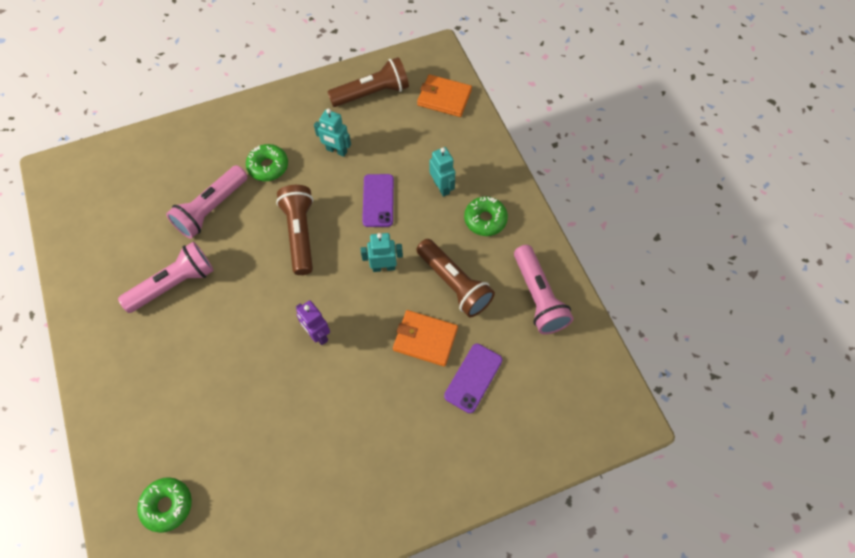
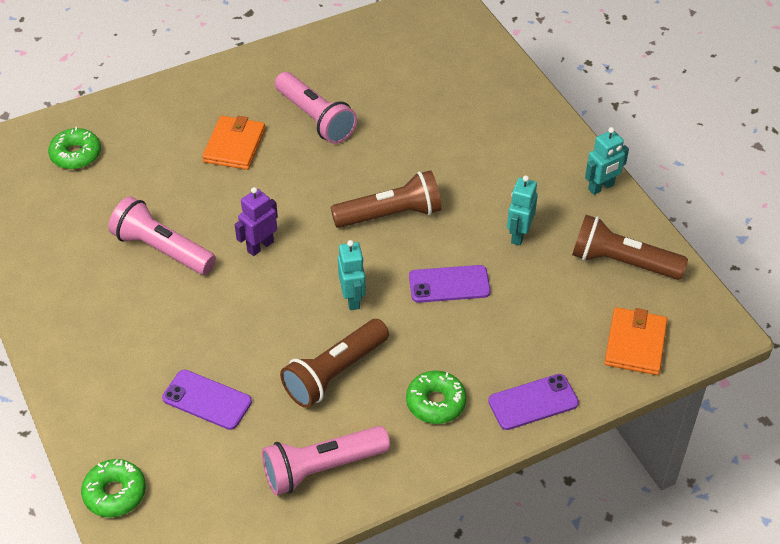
camera: 85 degrees right, 15 degrees down
(211, 209) = (415, 132): pink flashlight -> pink flashlight (162, 249)
(268, 166) = (482, 173): green donut -> green donut (115, 493)
(372, 93) = (622, 262): brown flashlight -> brown flashlight turned 135 degrees clockwise
(425, 339) = (257, 348): orange wallet -> orange wallet (234, 145)
(441, 187) = (480, 350): turquoise robot -> turquoise robot (601, 187)
(488, 161) = (533, 402): none -> purple phone

